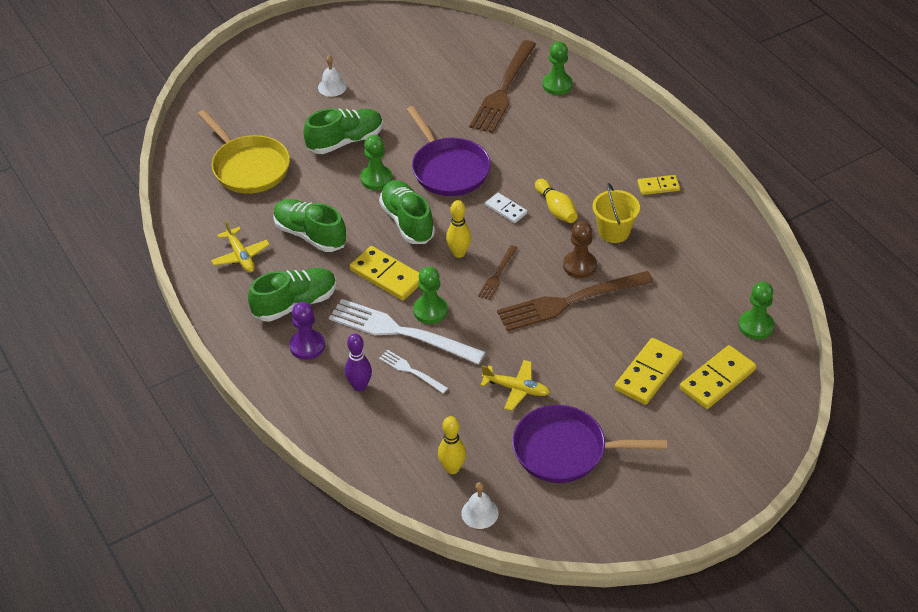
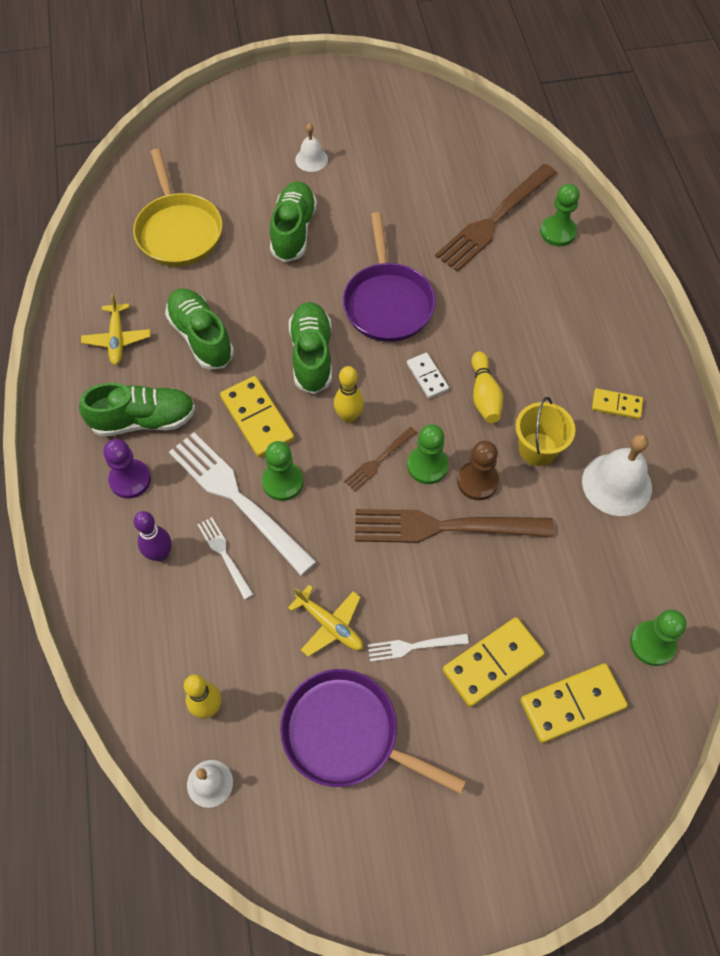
camera: 20 degrees right, 15 degrees up
(345, 141) = (293, 231): green shoe -> green shoe turned 75 degrees counterclockwise
(376, 179) = (304, 289): green pawn -> green pawn (427, 466)
(585, 382) = (412, 647): none -> white fork
(683, 236) = (617, 484): none -> white bell

